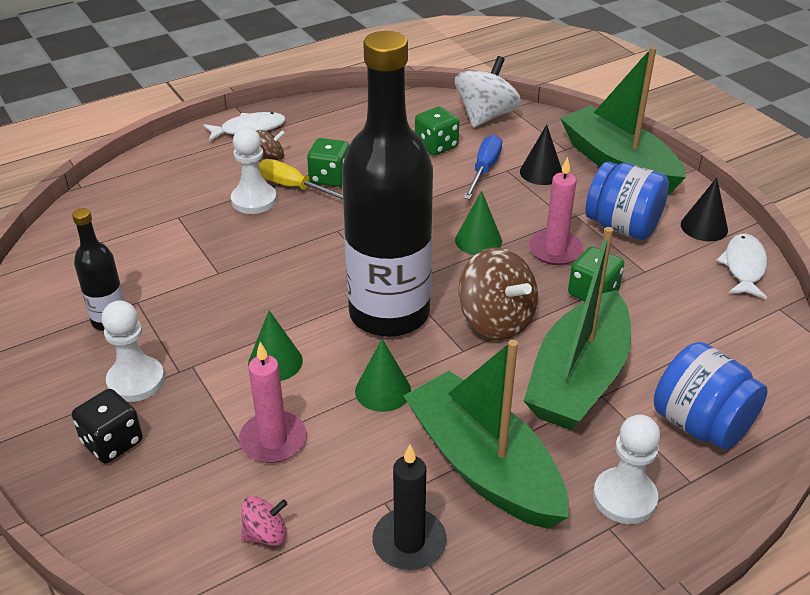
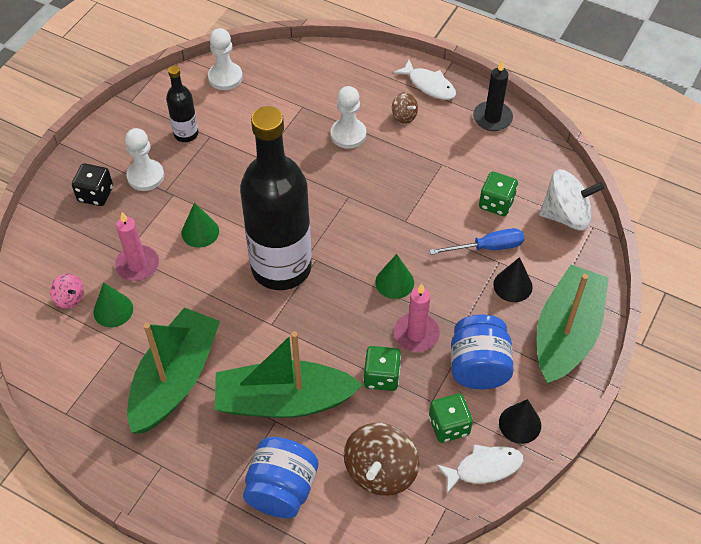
camera: 60 degrees right, 15 degrees up
(295, 187) = (379, 148): yellow screwdriver -> none
(330, 177) = (405, 161): green dice -> green dice (449, 426)
(383, 390) = (208, 298): green cone -> green cone (113, 310)
(409, 542) = (98, 367): black candle -> black candle (492, 118)
(496, 320) = (313, 330): brown spinning top -> brown spinning top (380, 471)
(624, 497) = (190, 465): white pawn -> white pawn (225, 77)

